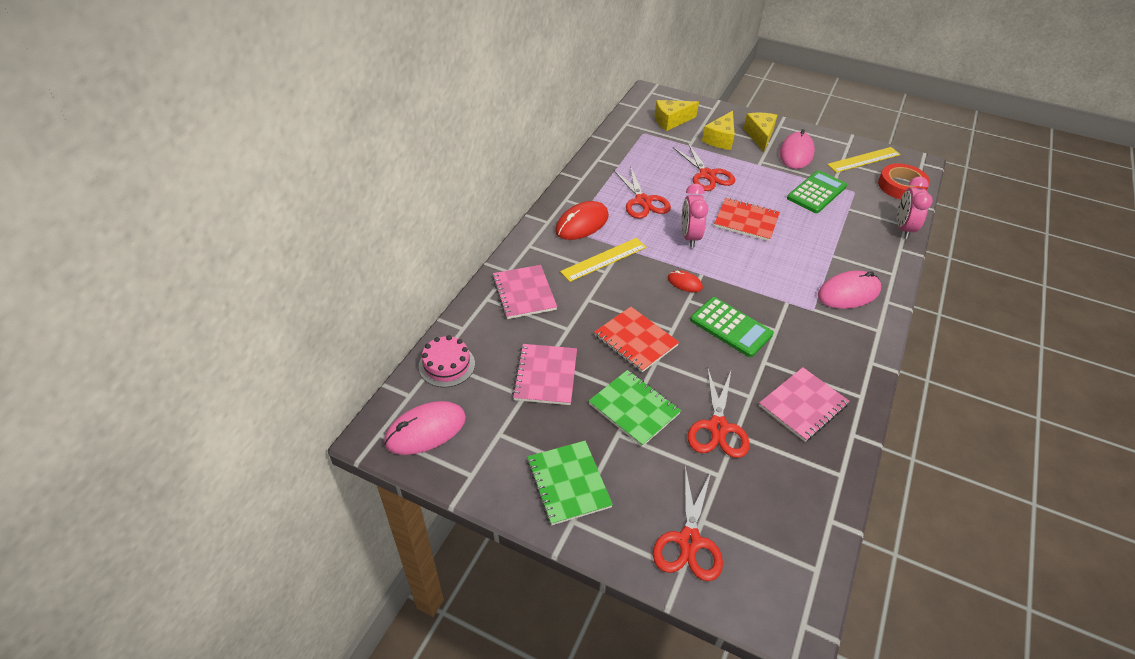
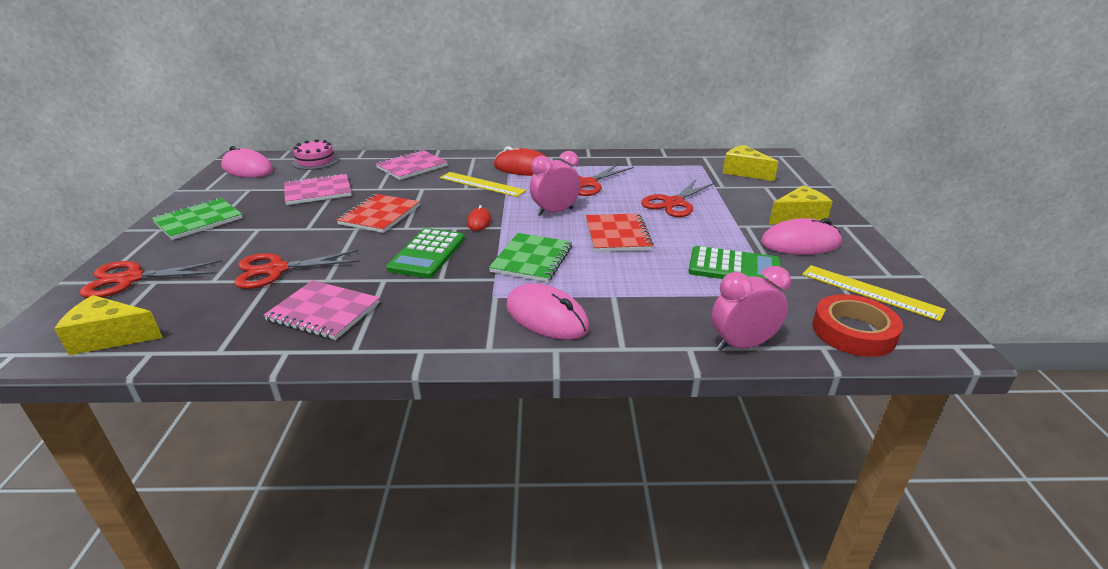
camera: 65 degrees right, 15 degrees down
(634, 409) = (290, 229): green notebook -> green notebook (532, 259)
(720, 139) = (753, 198): yellow cheese -> yellow cheese (110, 337)

